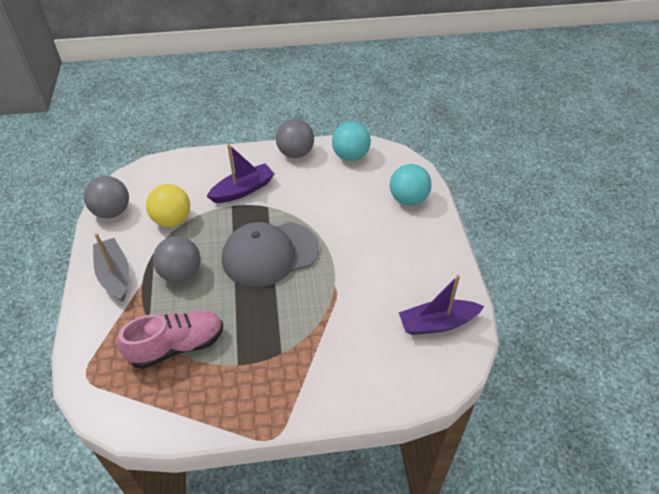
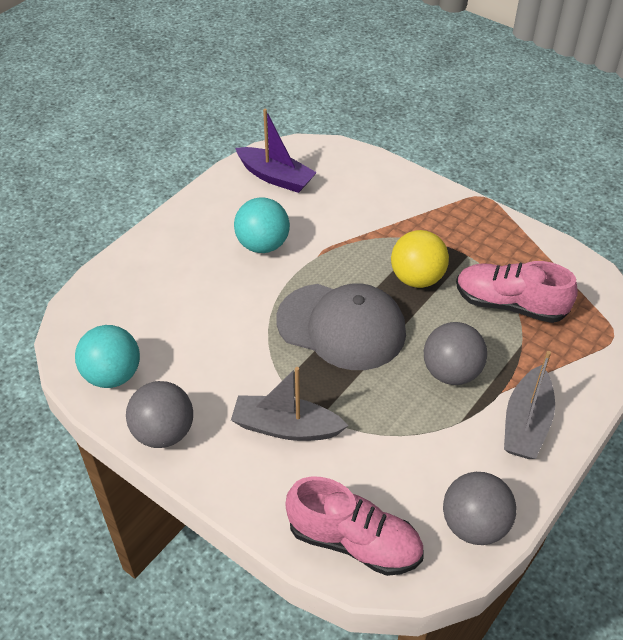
camera: 135 degrees left, 0 degrees up
(165, 172) = (354, 541): none -> pink shoe
(172, 220) = (407, 449): yellow ball -> yellow ball (417, 278)
(243, 190) = (286, 427): purple boat -> grey boat
(408, 199) = (139, 280): turquoise ball -> turquoise ball (263, 245)

